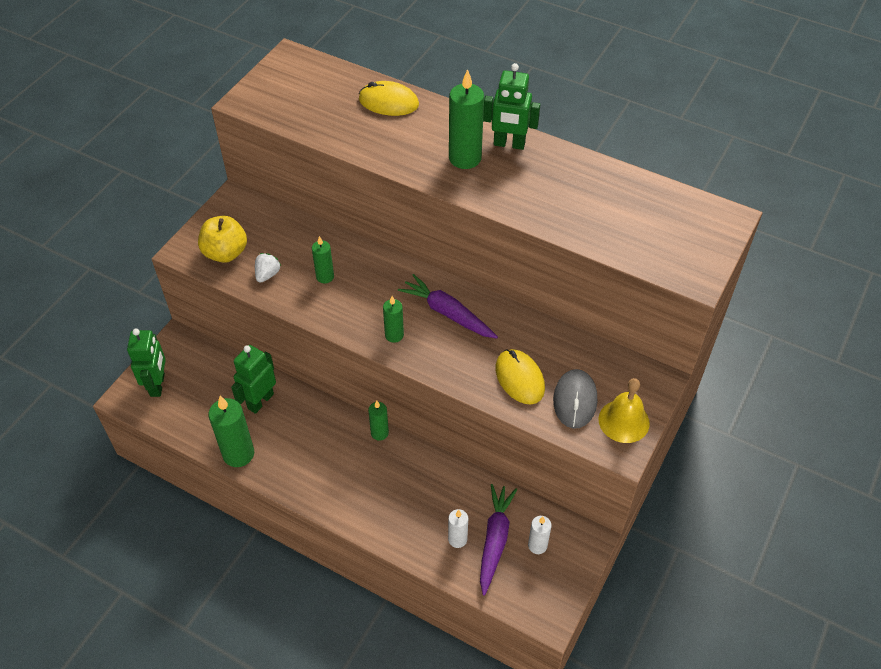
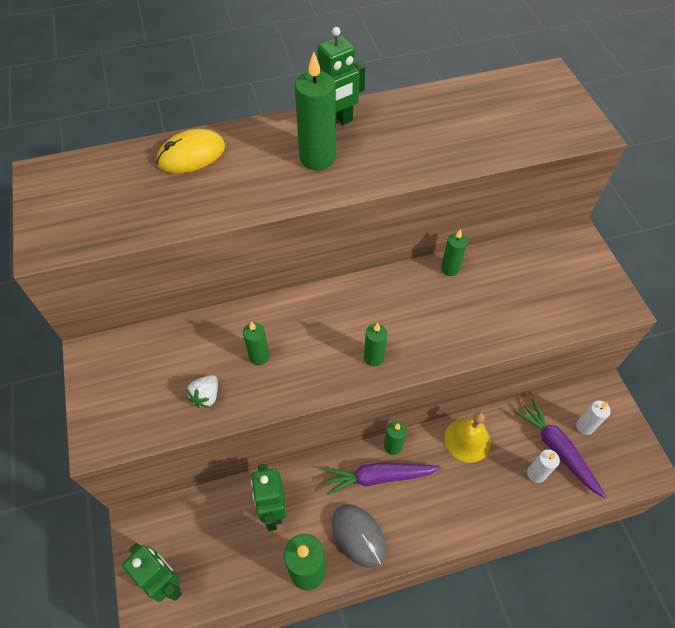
camera: 45 degrees left, 5 degrees up
(225, 253) = (142, 409): yellow apple -> none
(267, 274) = (206, 396): white strawberry -> white strawberry turned 135 degrees counterclockwise
(447, 313) = (390, 305): purple carrot -> purple carrot (378, 477)
(519, 378) = (499, 312): yellow mouse -> none
(523, 323) = (450, 269): none -> green candle
(575, 400) = (551, 296): grey mouse -> grey mouse (358, 535)
(624, 421) = (596, 284): yellow bell -> yellow bell (467, 440)

